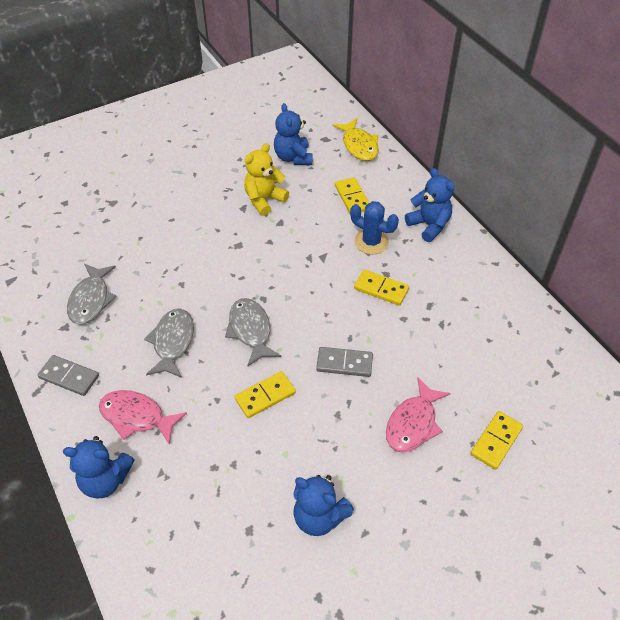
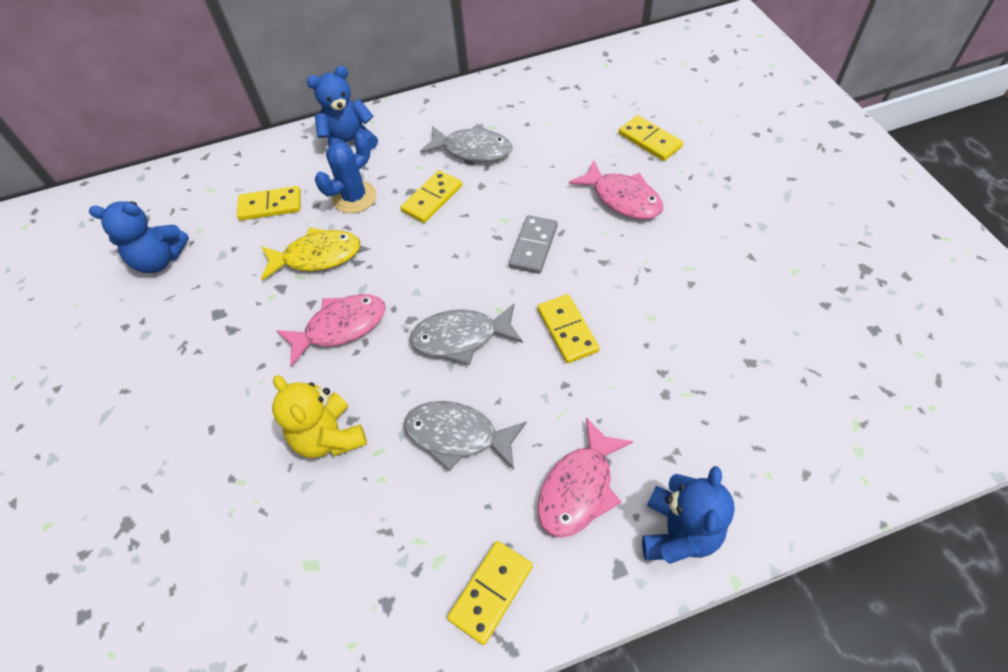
camera: 75 degrees left, 5 degrees up
(69, 377) = (491, 592): grey domino -> yellow domino
(91, 300) = (341, 559): grey fish -> grey fish (473, 150)
(251, 262) = (340, 327): none -> pink fish
(264, 200) = (228, 302): yellow teddy bear -> yellow teddy bear (329, 437)
(319, 516) = (733, 293): blue teddy bear -> none
(359, 145) = (178, 187): yellow fish -> yellow fish (317, 256)

